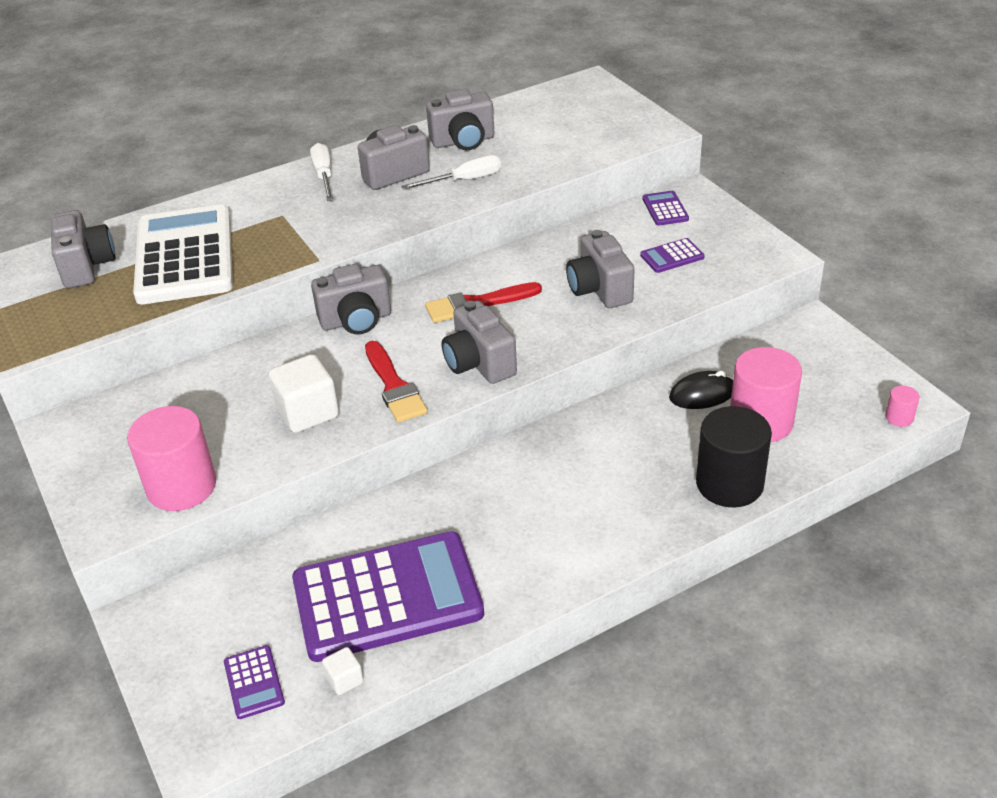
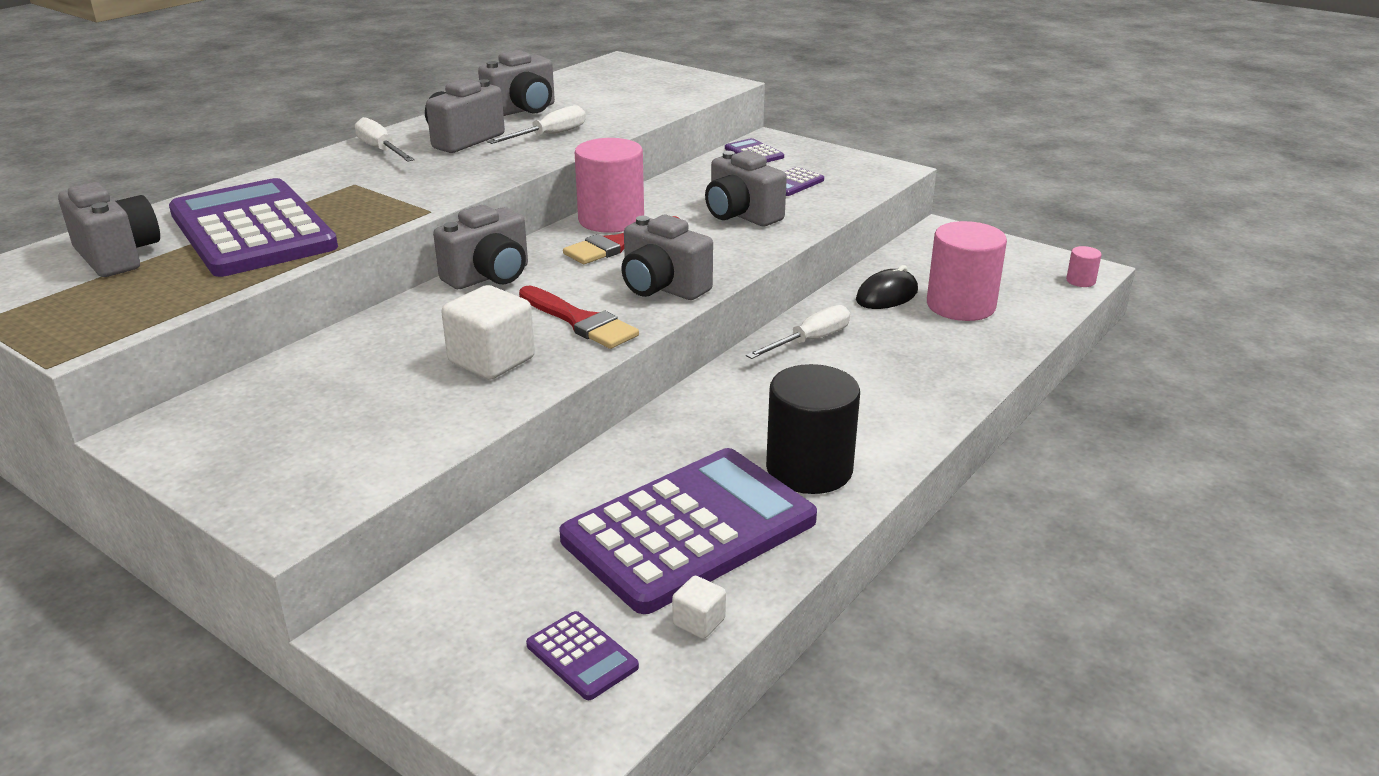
camera: 25 degrees left, 10 degrees down
(181, 486) = (374, 456): pink cylinder -> pink cylinder (611, 220)
(184, 256) = (252, 230): white calculator -> purple calculator
(600, 431) = (810, 341): none -> white screwdriver
(729, 484) = (974, 357): black cylinder -> black cylinder (809, 469)

